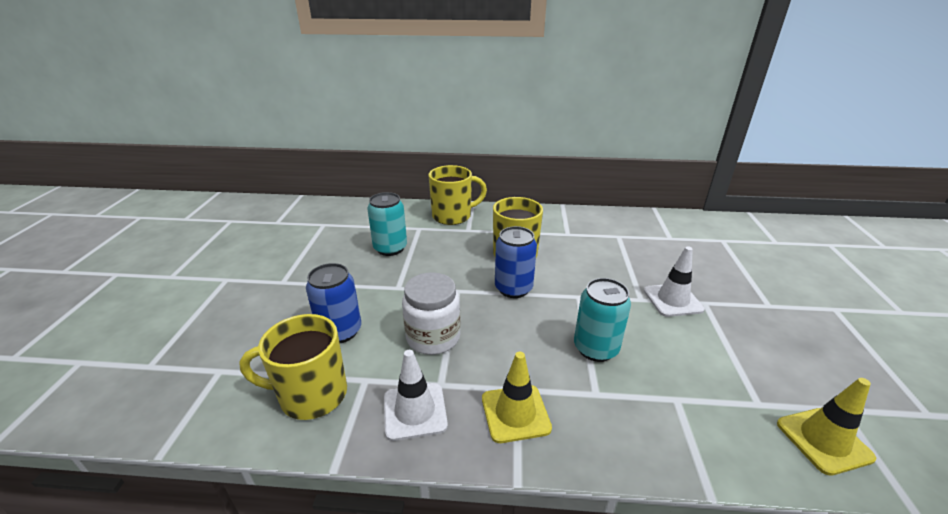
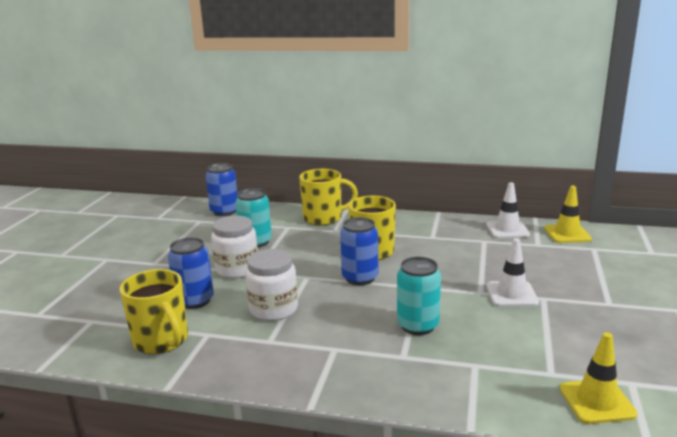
camera: 10 degrees right, 10 degrees down
(311, 395) = (161, 341): yellow mug -> yellow mug turned 135 degrees counterclockwise
(348, 212) = (224, 211): none -> blue can
(378, 285) = (237, 269): none -> white jar
(415, 411) = (242, 356): white traffic cone -> white traffic cone (507, 230)
(515, 413) = (326, 364): yellow traffic cone -> yellow traffic cone (567, 234)

